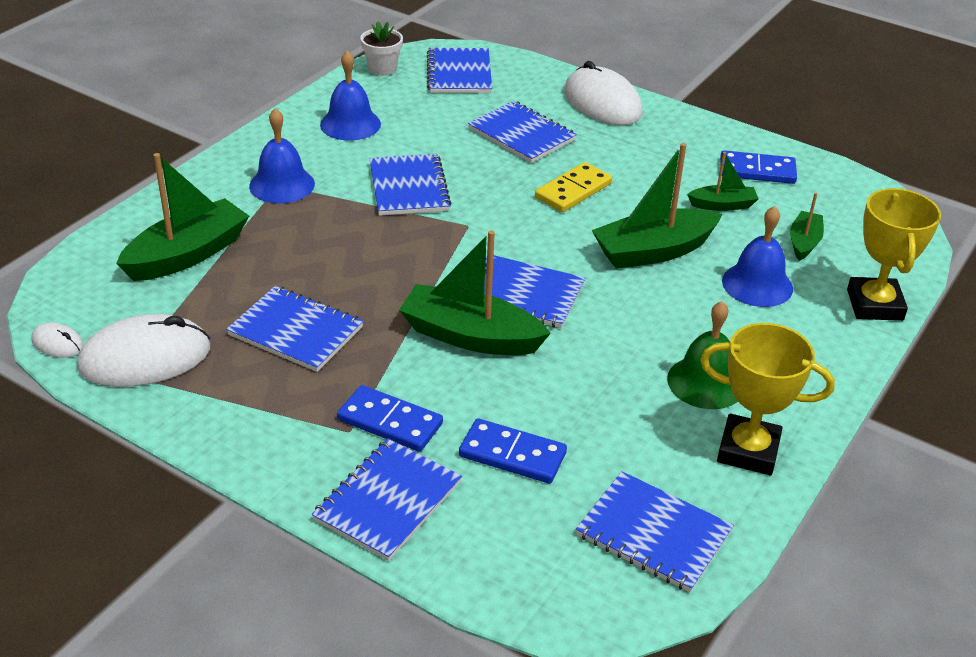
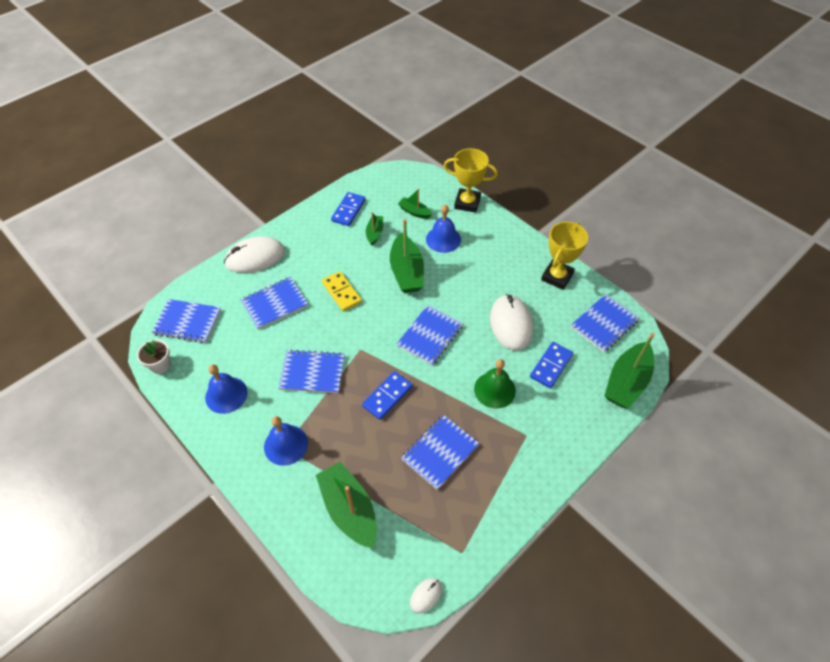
camera: 75 degrees left, 15 degrees up
(145, 358) = (449, 540): white mouse -> white mouse (511, 324)
(388, 501) = (578, 424): blue notebook -> none
(390, 422) = (522, 415): blue domino -> blue domino (387, 396)
(470, 336) = (460, 367): green boat -> green boat (626, 382)
(706, 382) = (510, 279): green bell -> green bell (494, 390)

